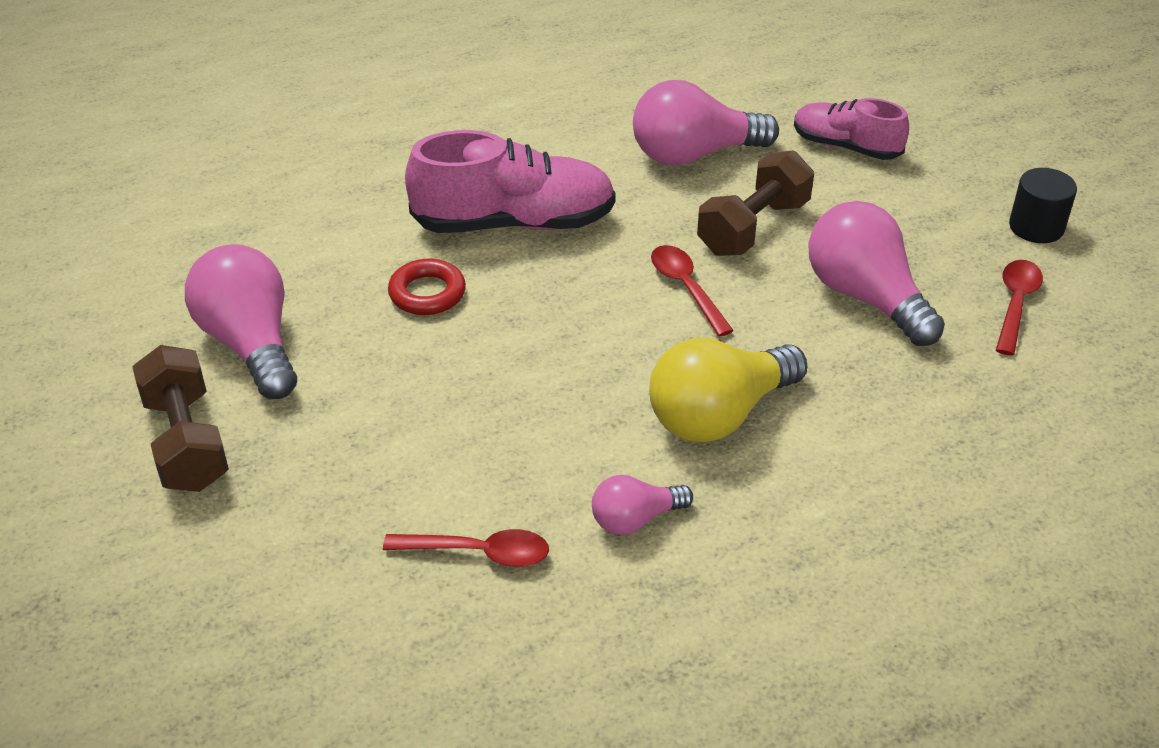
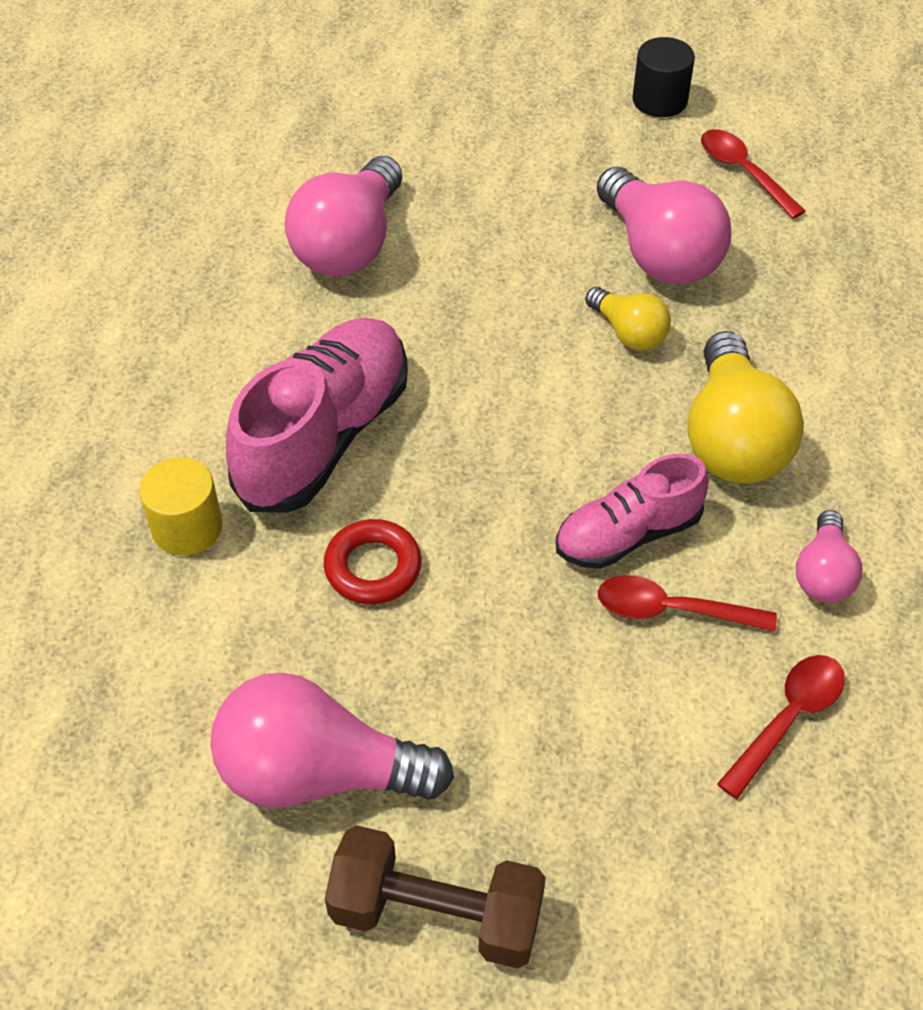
camera: 55 degrees left, 10 degrees up
(386, 204) = (187, 527): none -> yellow cylinder
(686, 288) = (543, 363): red spoon -> red spoon (672, 610)
(753, 227) = (498, 268): brown dumbbell -> none
(764, 316) = (628, 332): none -> yellow light bulb
(846, 147) = (443, 140): pink shoe -> pink shoe (627, 534)
(866, 297) = (658, 253): pink light bulb -> pink light bulb turned 120 degrees counterclockwise

